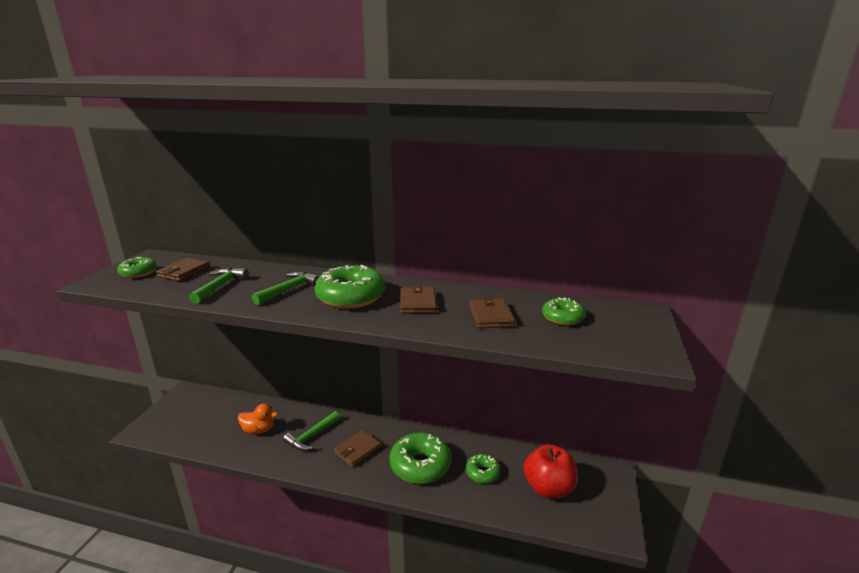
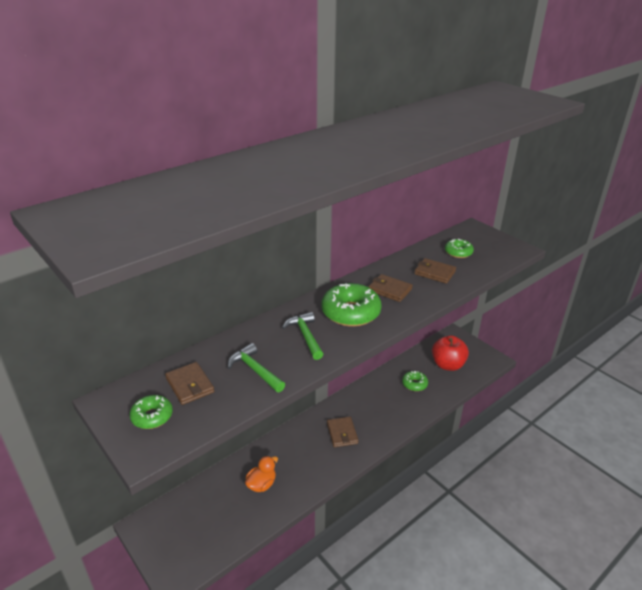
camera: 55 degrees left, 10 degrees up
(311, 436) = (302, 453): green hammer -> none
(420, 465) = (384, 408): green donut -> none

